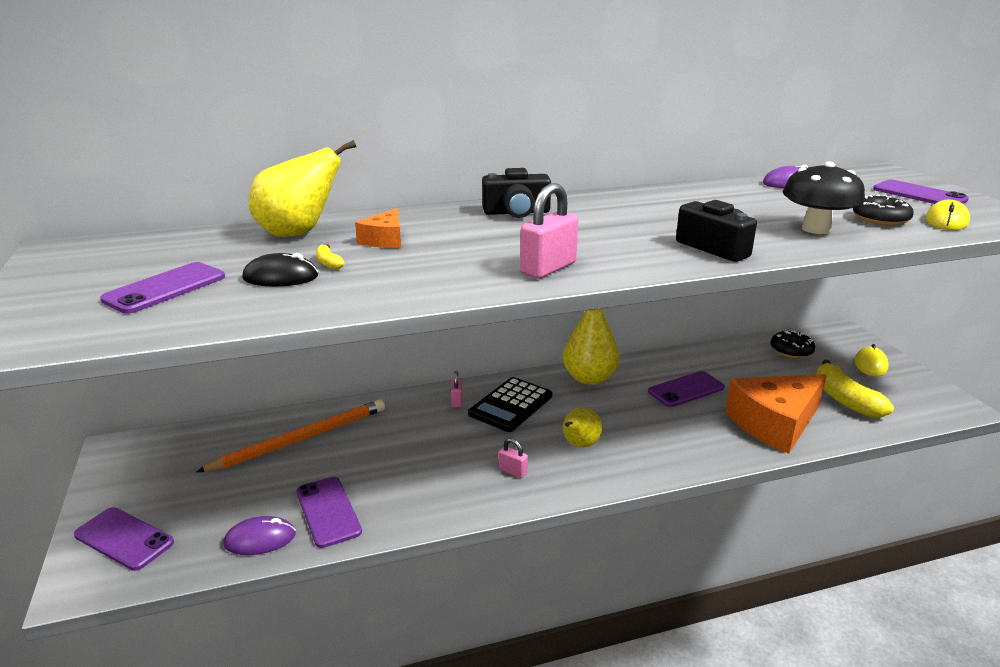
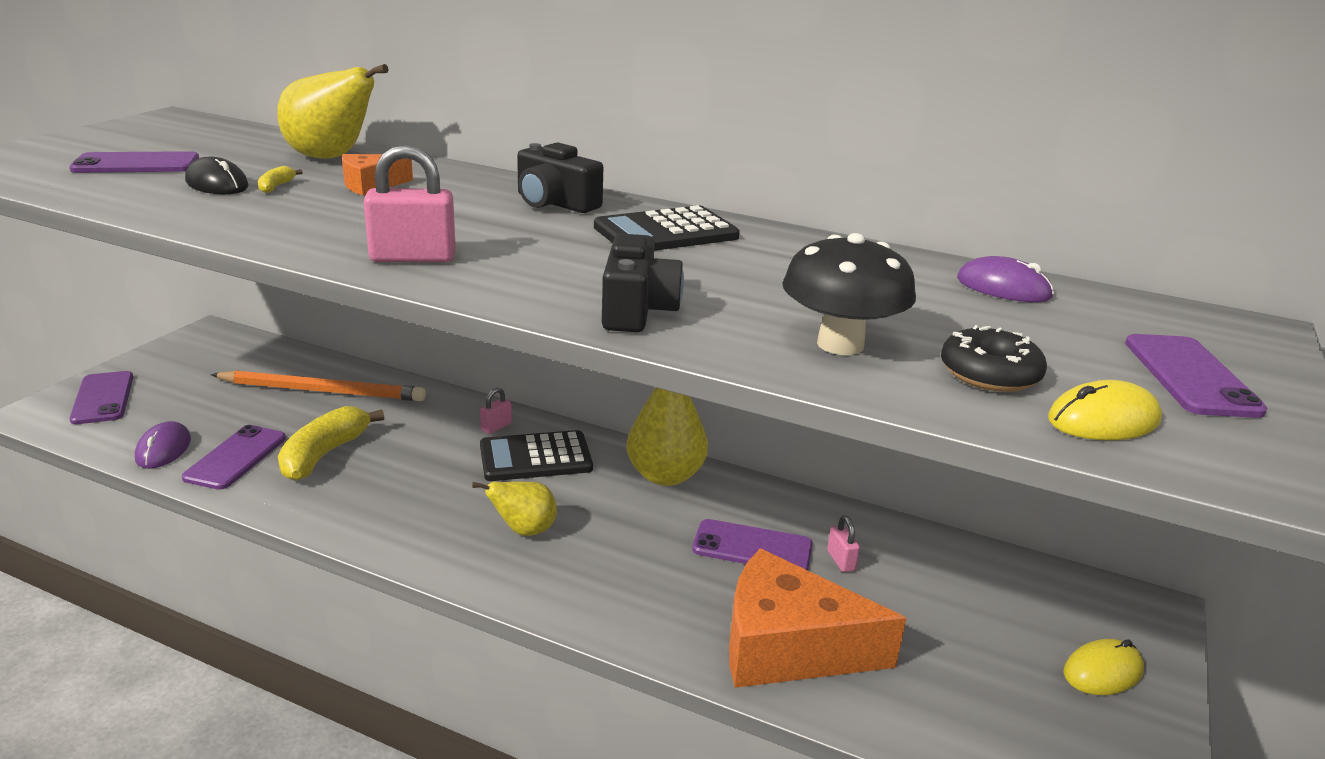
camera: 40 degrees right, 0 degrees up
(260, 539) = (163, 449): purple mouse -> purple mouse turned 60 degrees clockwise
(512, 471) = (420, 515): pink padlock -> pink padlock (841, 561)
(611, 208) = (666, 232): none -> black calculator
(791, 350) = (1002, 585): black donut -> none
(845, 400) = (954, 684): yellow banana -> yellow banana (324, 455)

